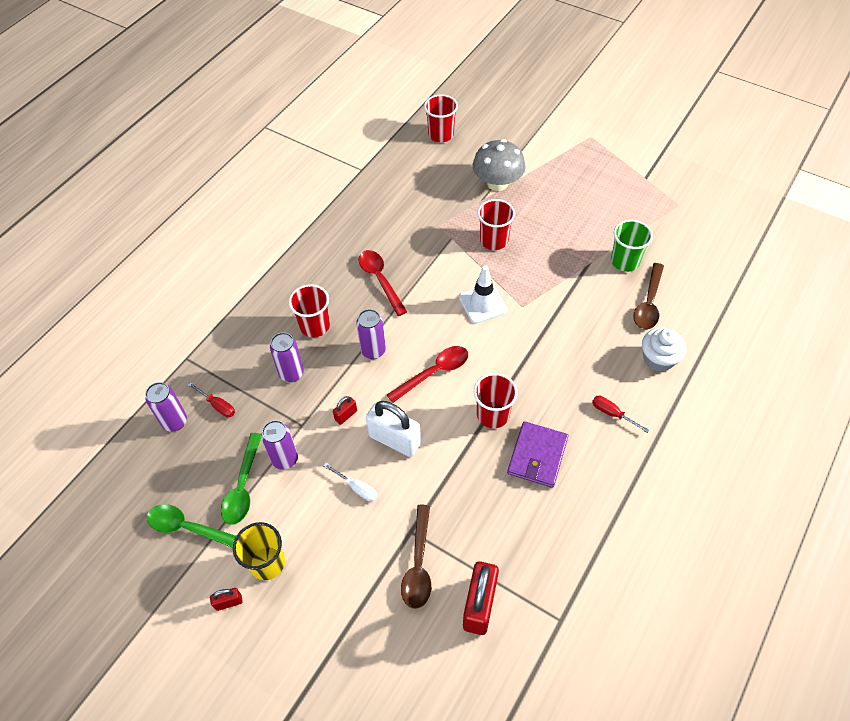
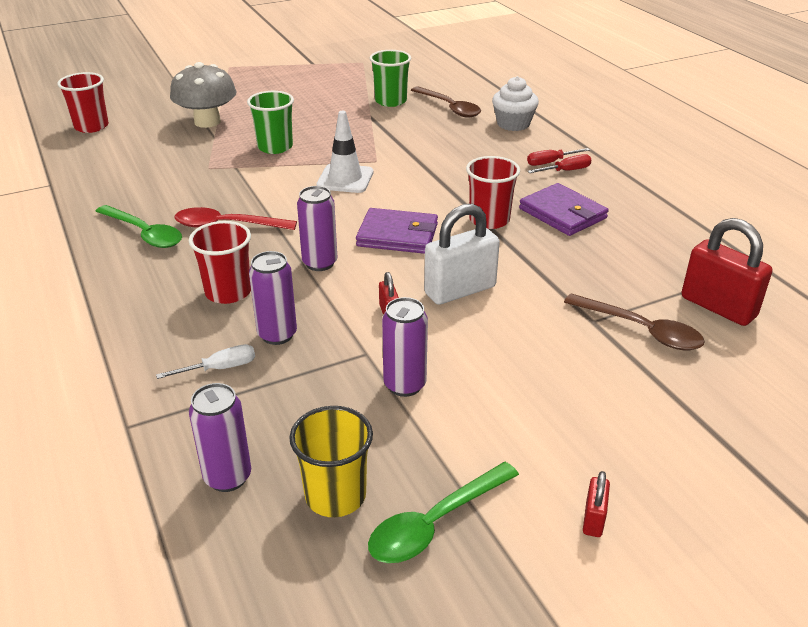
camera: 60 degrees left, 20 degrees down
(218, 405) = (250, 420): red screwdriver -> red screwdriver (566, 171)
(243, 486) = (412, 439): green spoon -> green spoon (144, 233)
(267, 563) = (554, 456): yellow cup -> yellow cup (335, 495)
(357, 488) = (501, 340): white screwdriver -> white screwdriver (220, 368)
(434, 373) = (397, 235): red spoon -> purple wallet
(494, 240) = (275, 147): red cup -> green cup

